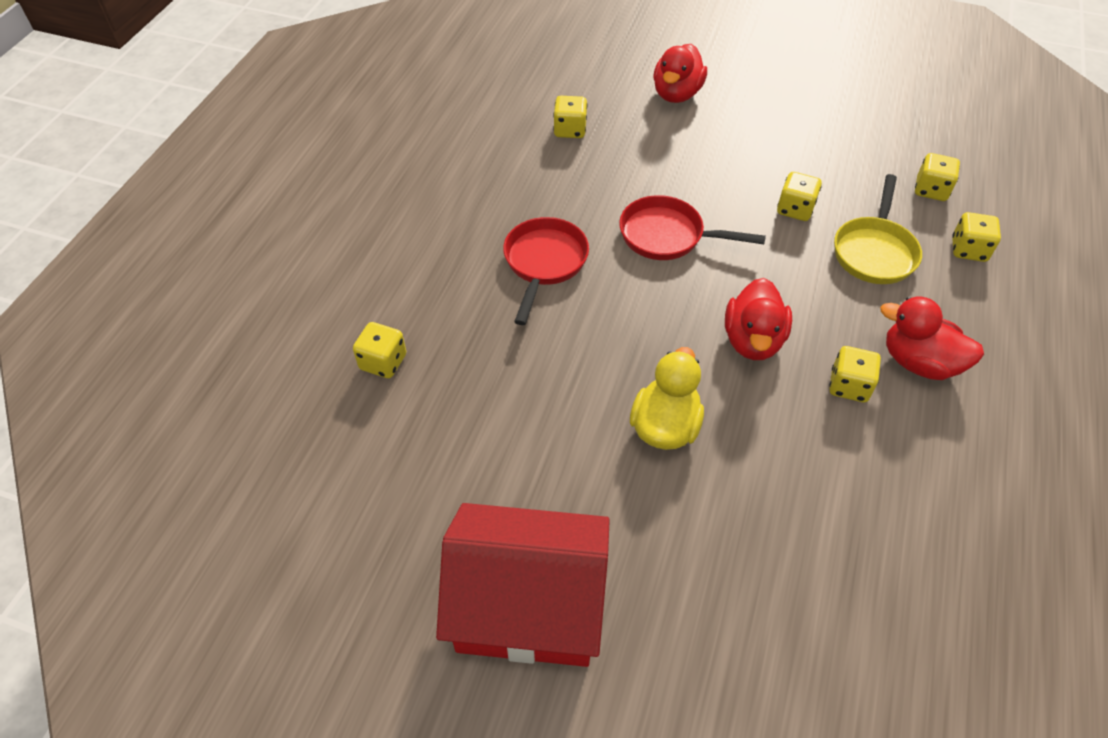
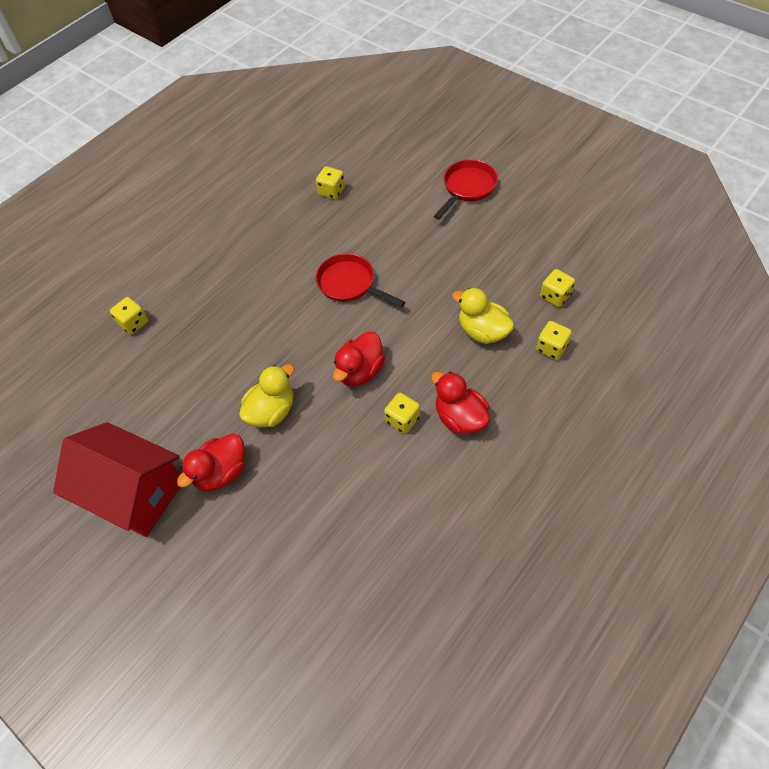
camera: 25 degrees right, 5 degrees up
(544, 263) = (261, 283): red pan -> red pan (467, 188)
(676, 94) = (420, 179): red duck -> red duck (221, 472)
(795, 209) = (447, 286): yellow dice -> none
(874, 251) = (482, 331): yellow pan -> yellow duck

